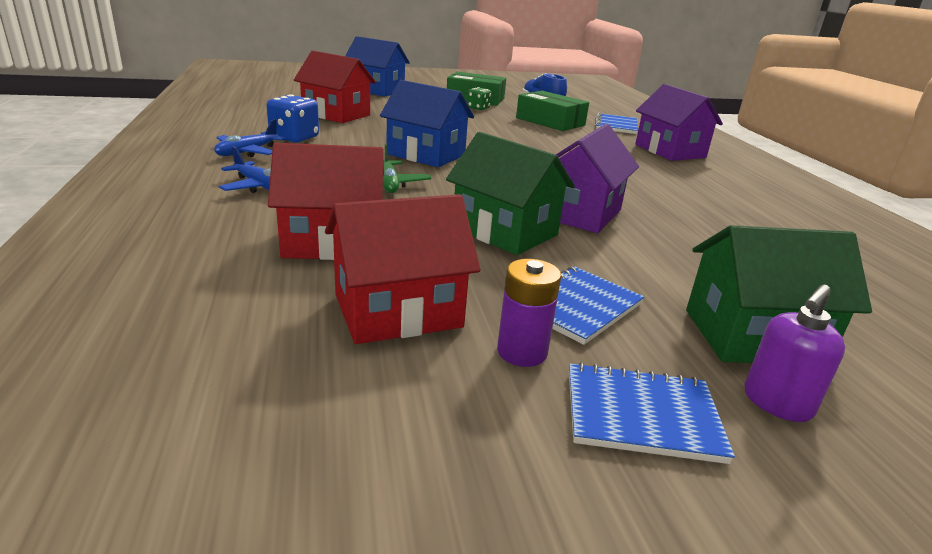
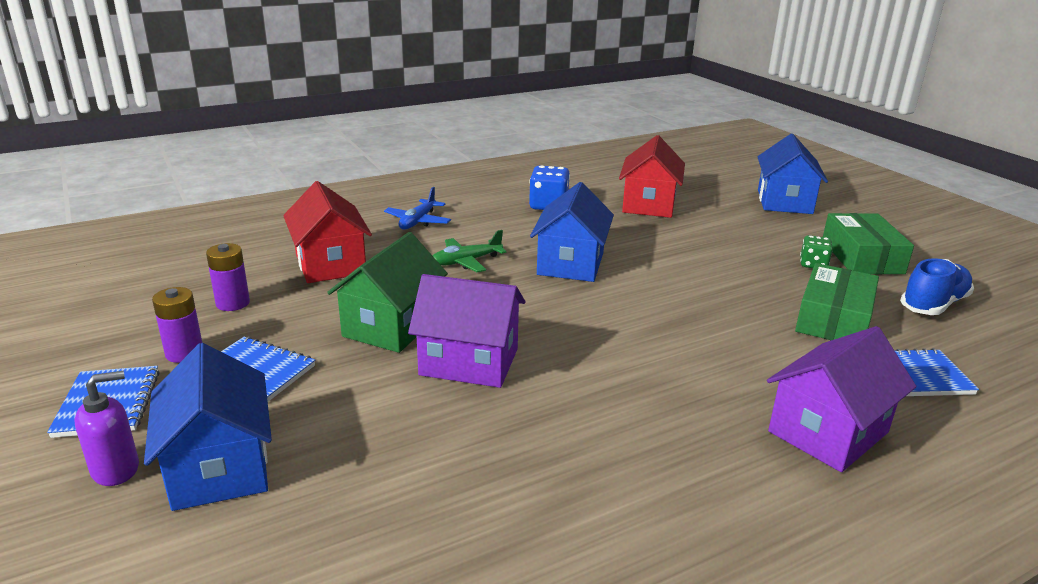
camera: 75 degrees right, 0 degrees up
(247, 152) = (489, 200): blue plane -> none
(397, 310) = (233, 303): red house -> purple battery
(753, 336) = (219, 467): green house -> blue house
(777, 403) = (116, 469): purple soap dispenser -> purple soap dispenser turned 120 degrees clockwise

